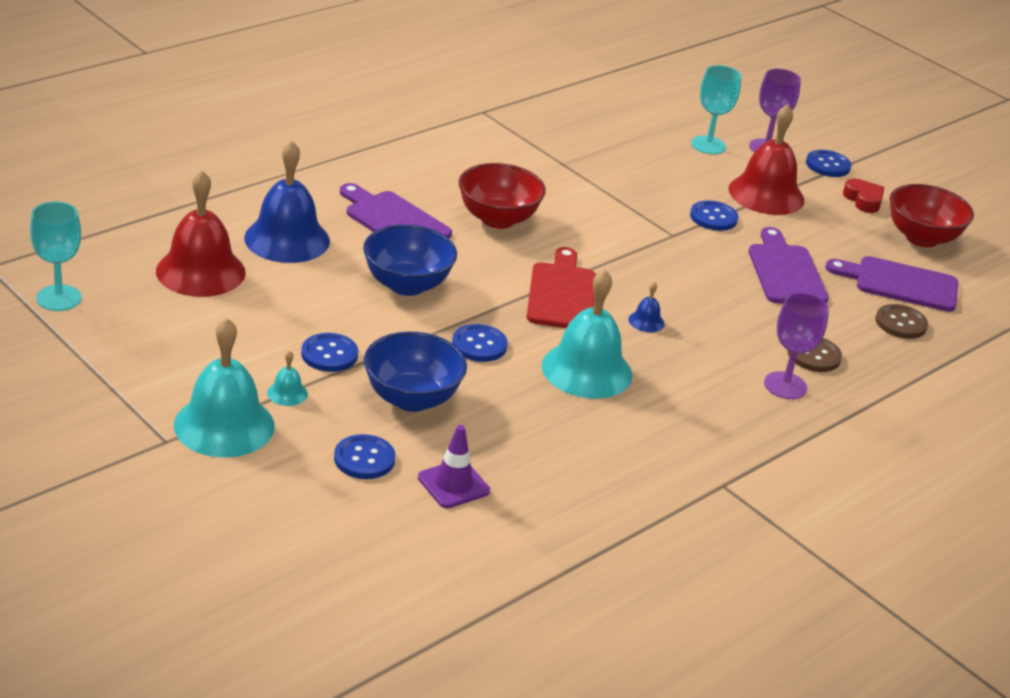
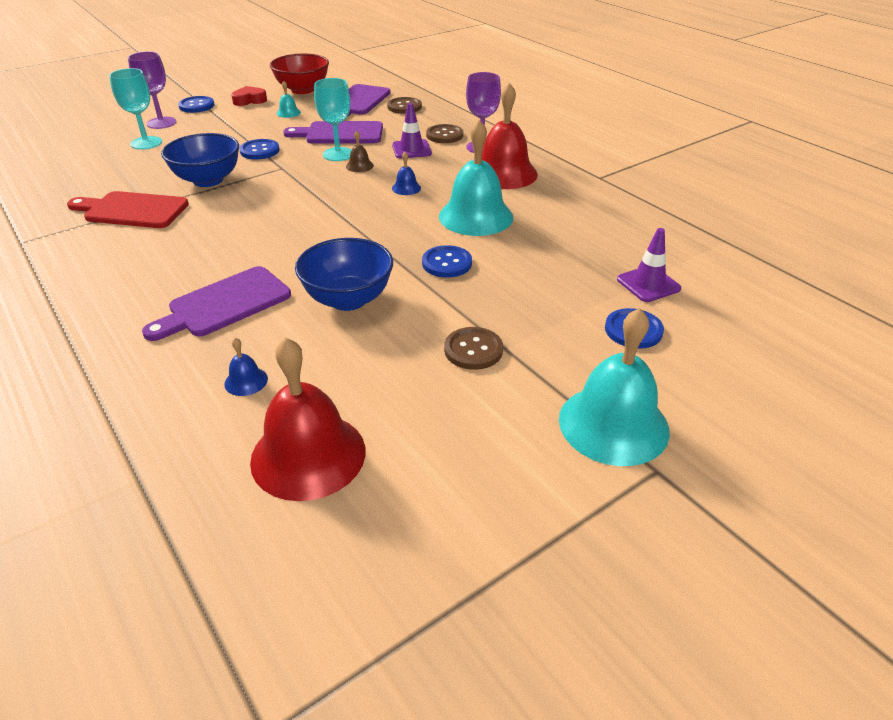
camera: 80 degrees left, 5 degrees up
(59, 298) = (366, 612): turquoise goblet -> turquoise goblet (338, 154)
(287, 239) = (246, 381): blue bell -> blue bell, size x0.42
(287, 393) = (545, 378): turquoise bell -> turquoise bell (288, 113)
(329, 354) = (473, 350): blue button -> brown button
(411, 399) = (535, 302): blue bowl -> blue bowl (208, 180)
(497, 219) = (237, 244): red bowl -> none
(562, 293) = (366, 220): red cutting board -> red cutting board (132, 210)
(696, 288) = (359, 166): none -> brown bell
(757, 327) = (411, 149): none -> purple traffic cone
(766, 194) = (231, 129): red bell -> red bell (503, 173)

